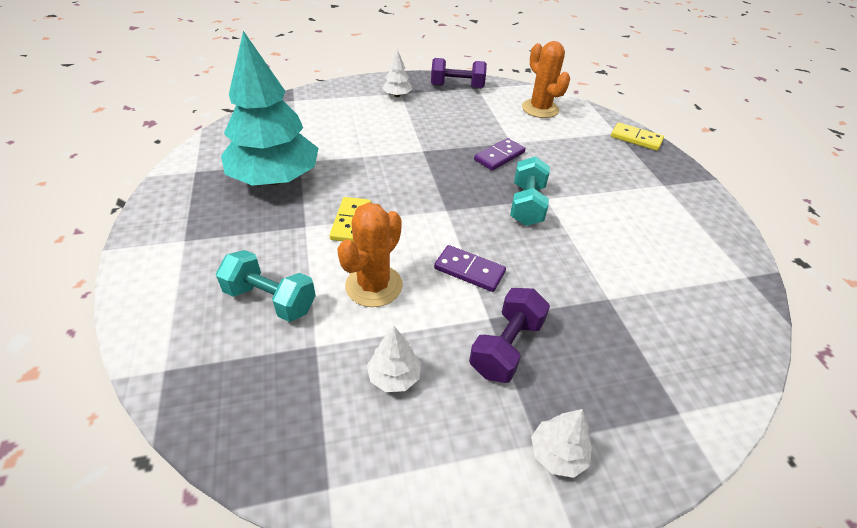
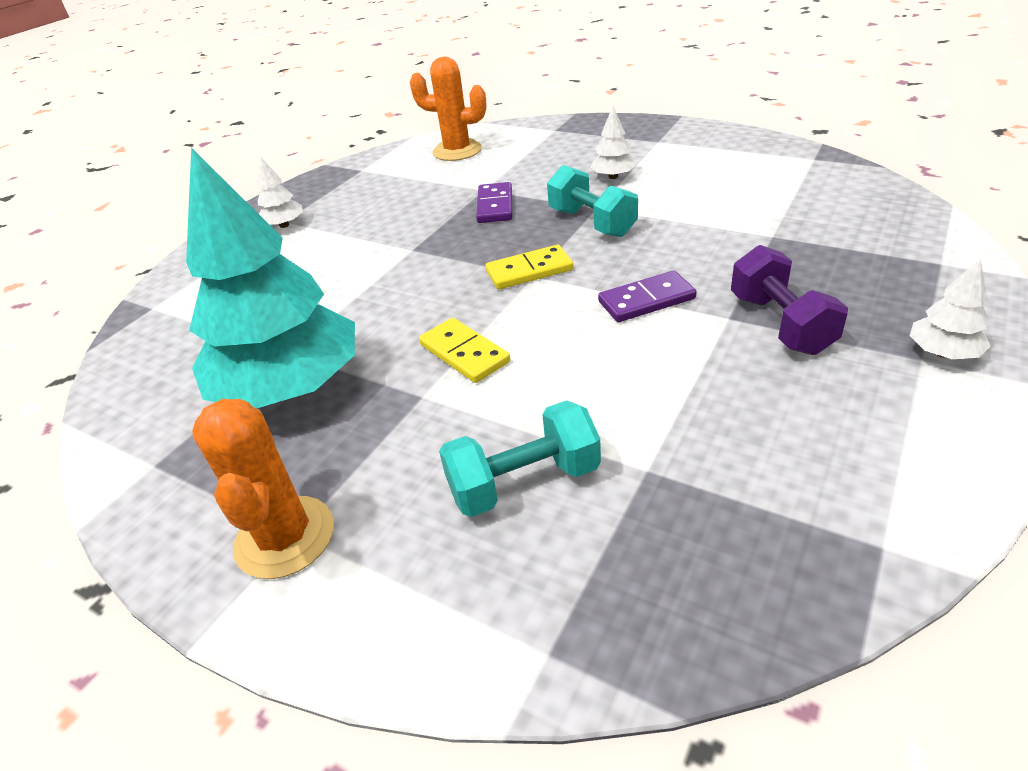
camera: 40 degrees left, 5 degrees down
(374, 286) = (595, 379): orange cactus -> orange cactus (285, 537)
(394, 376) = (754, 422): white tree -> white tree (613, 176)
(457, 86) = (338, 181): purple dumbbell -> none
(636, 138) = (577, 125): yellow domino -> yellow domino (529, 271)

